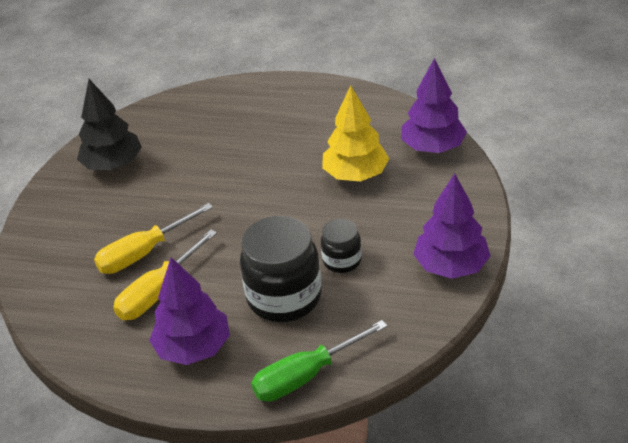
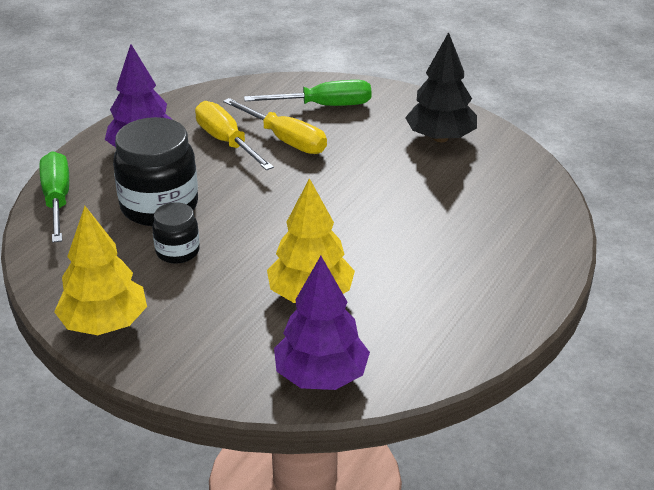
camera: 105 degrees right, 5 degrees down
(72, 247) = (324, 106): none -> green screwdriver
(143, 253) = (285, 140): yellow screwdriver -> yellow screwdriver turned 150 degrees clockwise
(451, 266) = (104, 324): purple tree -> yellow tree

